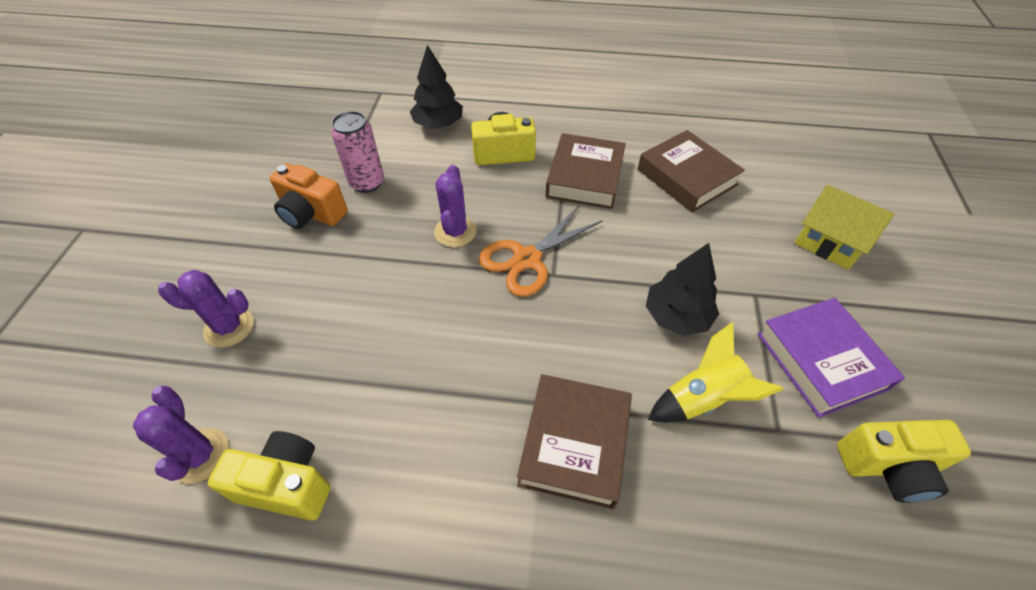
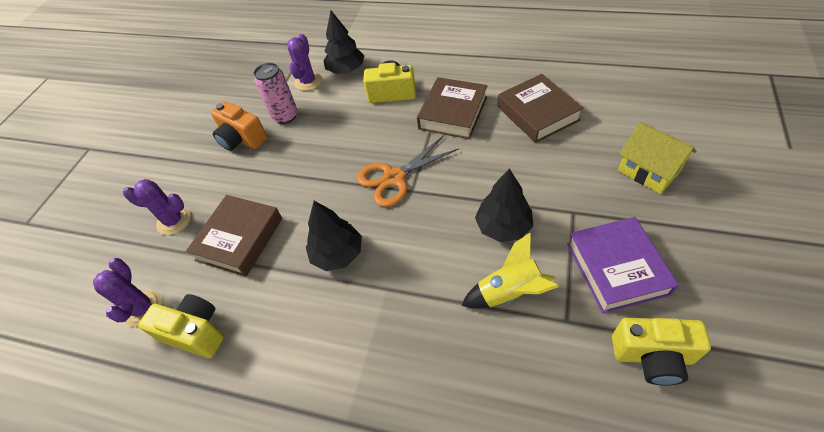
camera: 15 degrees right, 0 degrees up
(455, 232) = (343, 155): purple cactus -> purple cactus (308, 82)
(471, 361) = (337, 254): none -> black tree
(574, 443) = (402, 319): brown book -> brown book (239, 239)

